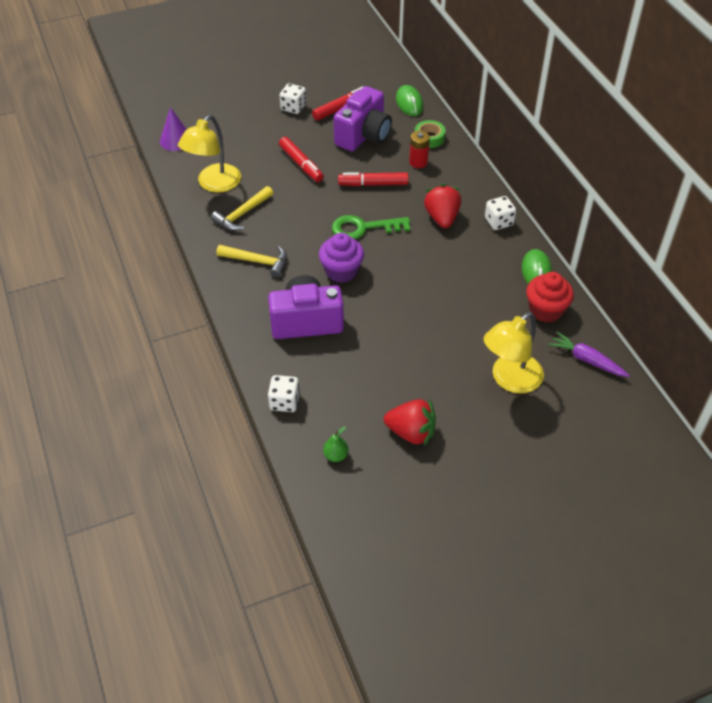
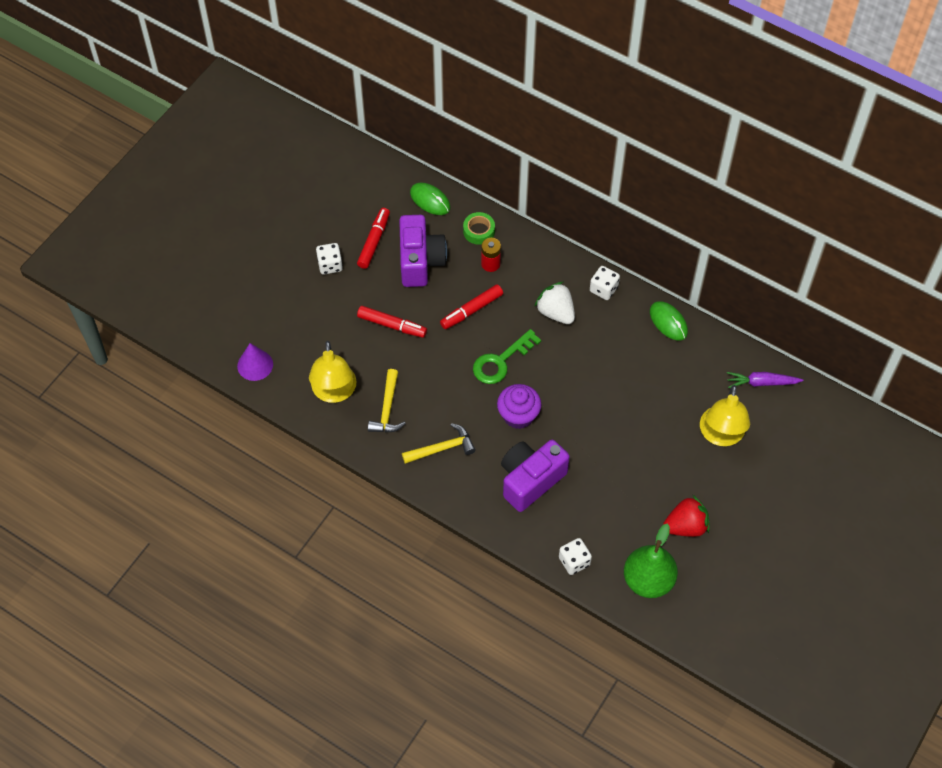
camera: 35 degrees left, 10 degrees up
(336, 455) = (648, 580): green pear -> green pear, size x2.36
(442, 218) = (555, 312): red strawberry -> white strawberry
(546, 310) = (701, 355): red cupcake -> none

